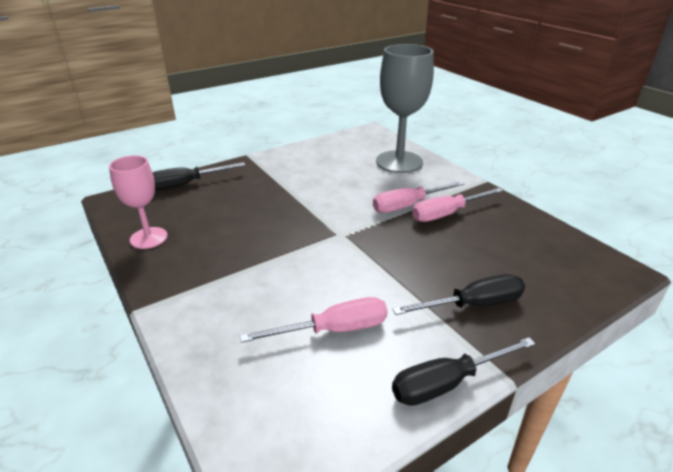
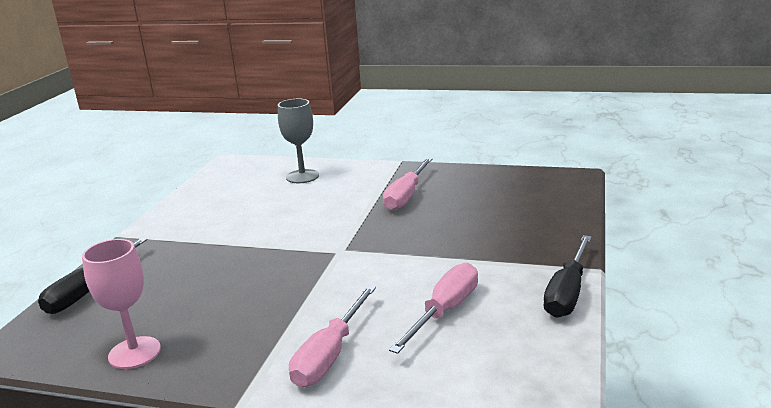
camera: 40 degrees left, 10 degrees down
(399, 162) = (302, 176): grey goblet -> grey goblet, size x0.60
(408, 205) = (365, 204): pink screwdriver -> pink screwdriver (330, 355)
(473, 305) = (515, 242): black screwdriver -> none

